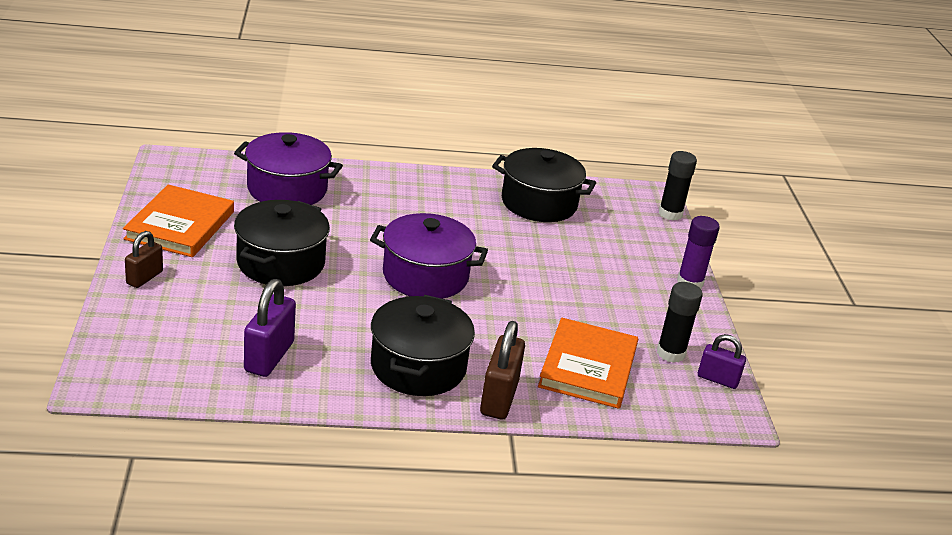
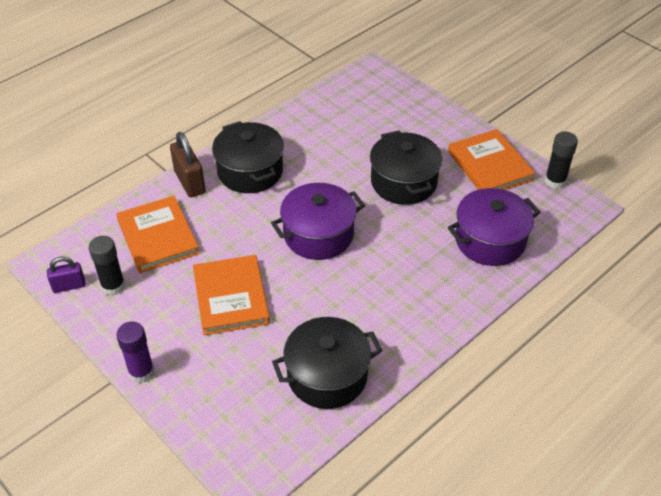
camera: 145 degrees right, 15 degrees up
(144, 278) = (446, 124): brown padlock -> none
(269, 357) = (325, 127): purple padlock -> none
(563, 283) = (231, 297): none -> orange book
(670, 214) = (215, 460): black glue stick -> black glue stick (555, 181)

